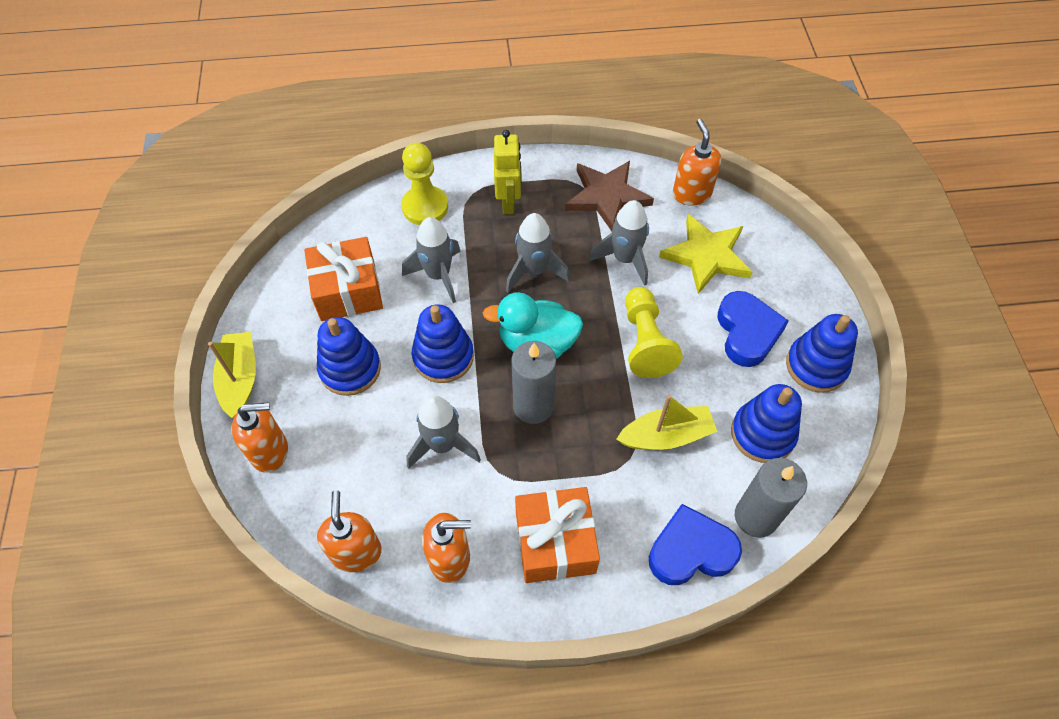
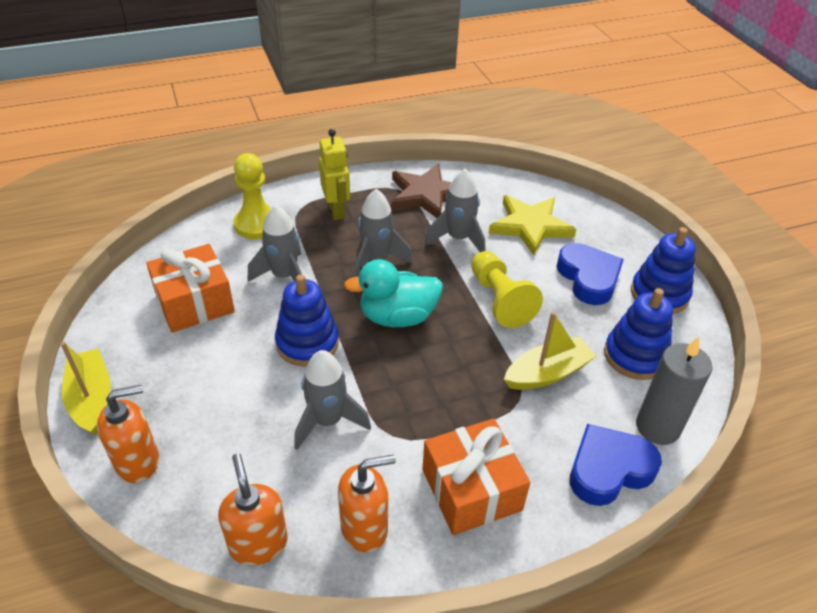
camera: 15 degrees left, 15 degrees down
(350, 369) = (212, 369): blue stacking toy -> none
(533, 406) = (410, 370): grey candle -> none
(691, 194) = (500, 183): orange soap dispenser -> none

